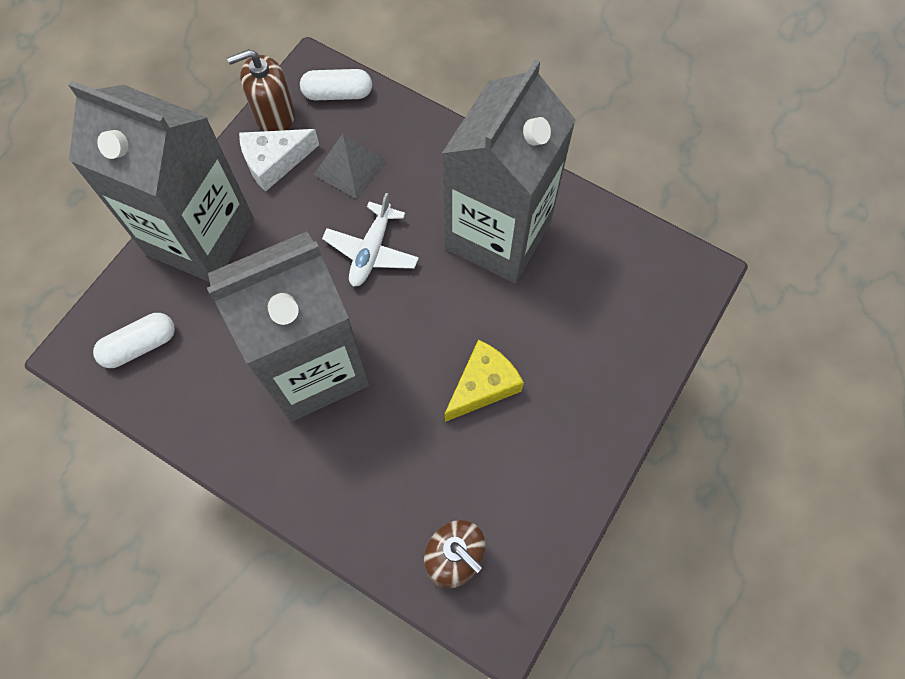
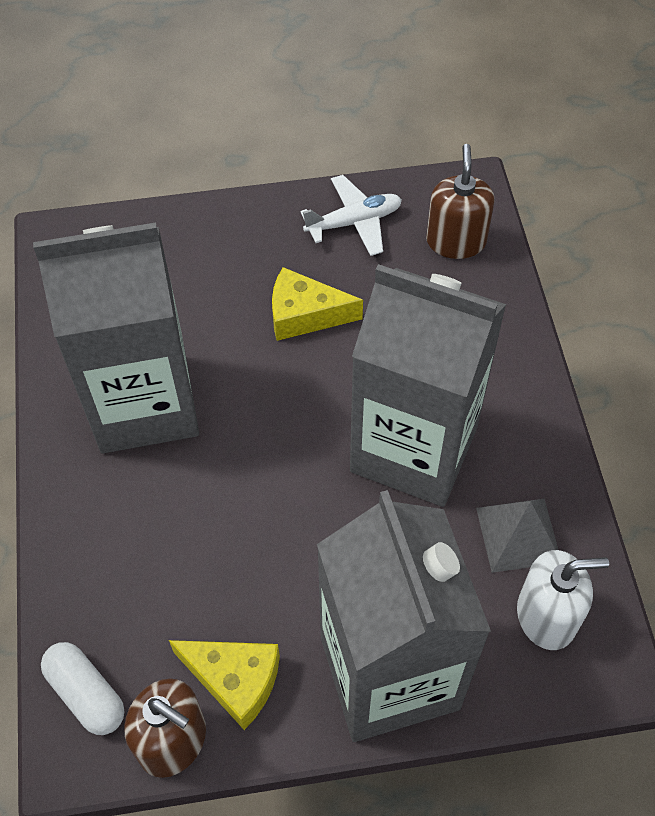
camera: 130 degrees left, 10 degrees down
(140, 346) = (546, 616): white capsule -> white soap dispenser
(274, 162) = (235, 680): white cheese -> yellow cheese
(349, 167) = (177, 596): grey pyramid -> grey pyramid (518, 535)
(371, 251) = (257, 495): white plane -> white plane (354, 222)

